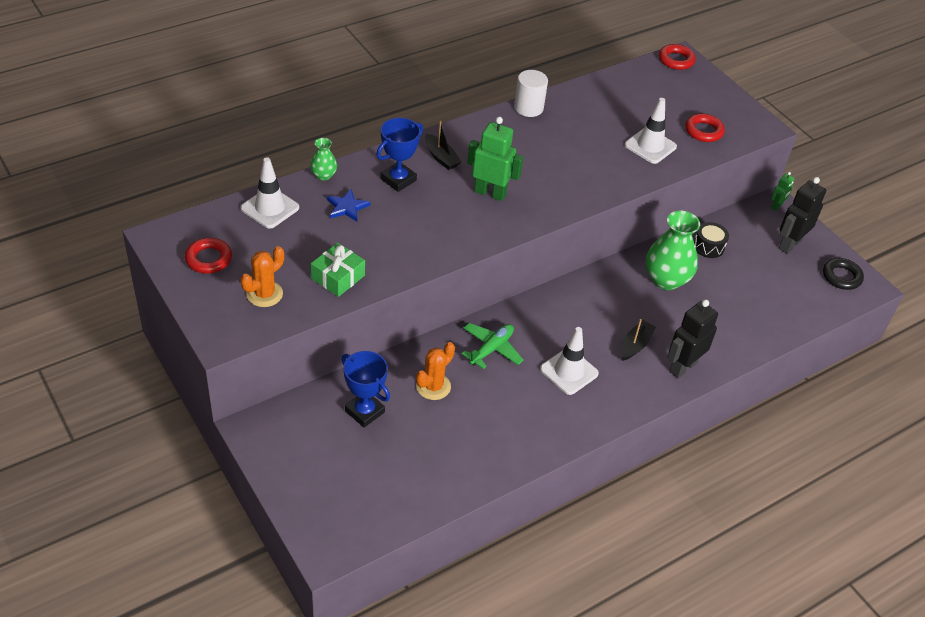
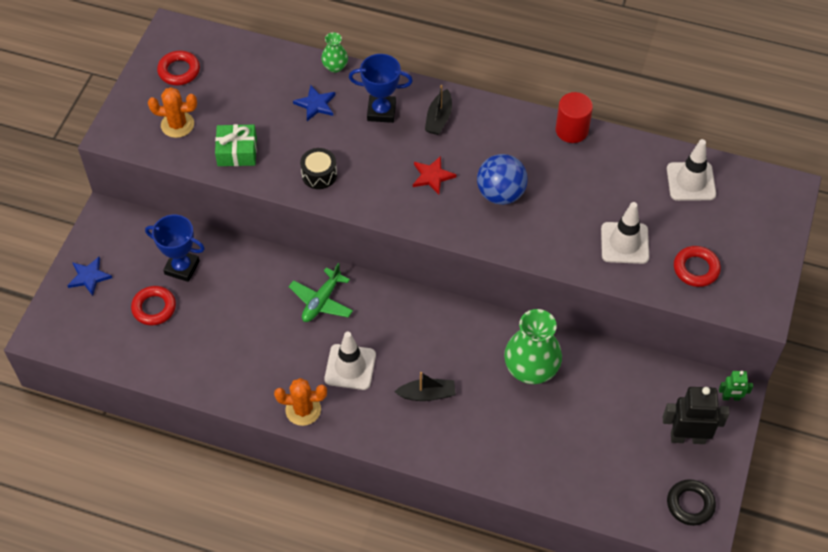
camera: 55 degrees right, 10 degrees up
(270, 208) = (265, 64): white traffic cone -> white traffic cone (691, 181)
(303, 479) = (89, 277): none -> blue star
(364, 411) = (182, 267): blue trophy -> blue trophy turned 75 degrees counterclockwise
(433, 386) = (246, 291): orange cactus -> orange cactus (303, 410)
(490, 193) = (432, 176): green robot -> red star
(491, 349) = (321, 301): green plane -> green plane turned 120 degrees clockwise
(528, 108) = (571, 130): white cylinder -> red cylinder
(545, 172) = (500, 194): none -> blue ball
(676, 60) = (779, 187): red ring -> red ring (154, 308)
(682, 367) = (437, 443): black robot -> none
(708, 246) = (610, 376): black drum -> black drum (319, 174)

